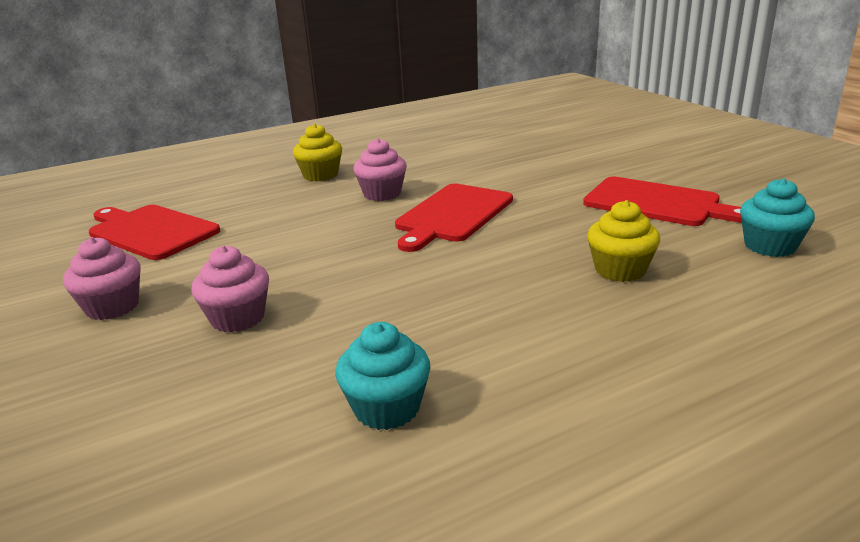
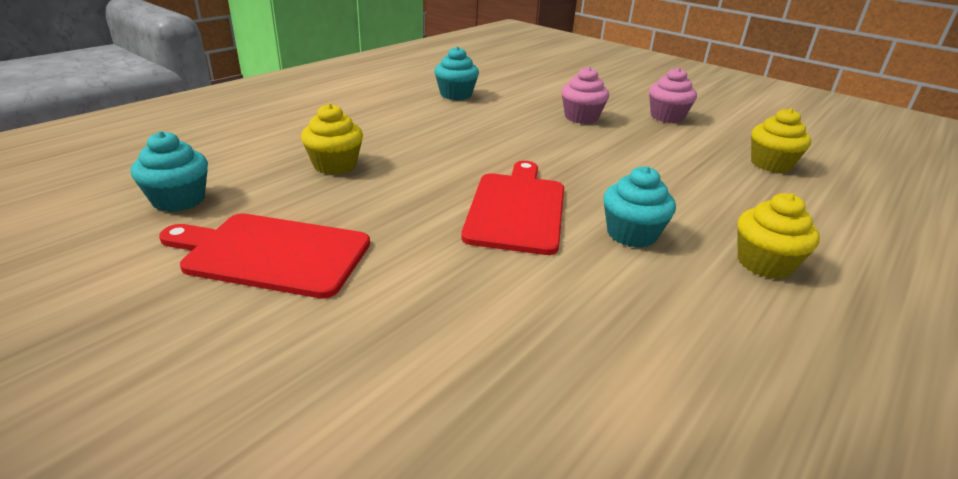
camera: 155 degrees right, 5 degrees up
(151, 231) = (771, 164): red cutting board -> yellow cupcake
(382, 194) = (631, 234): pink cupcake -> turquoise cupcake

